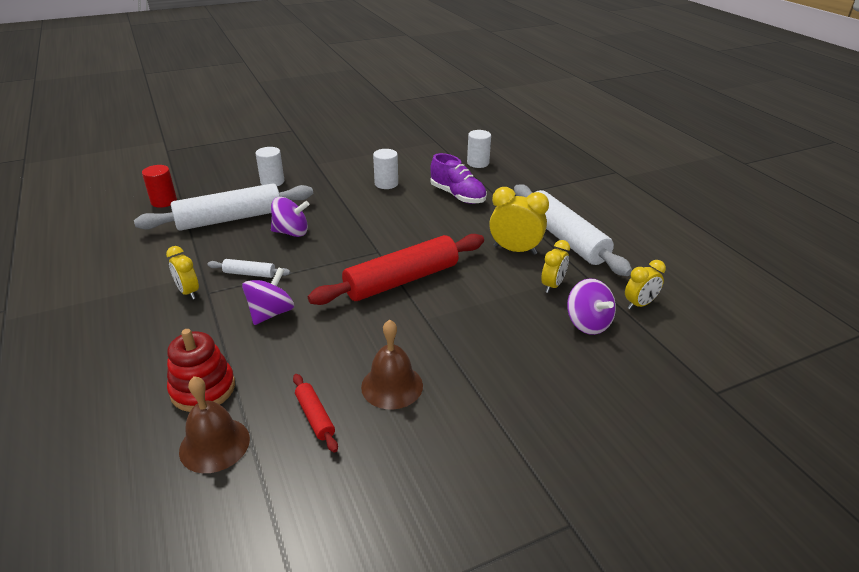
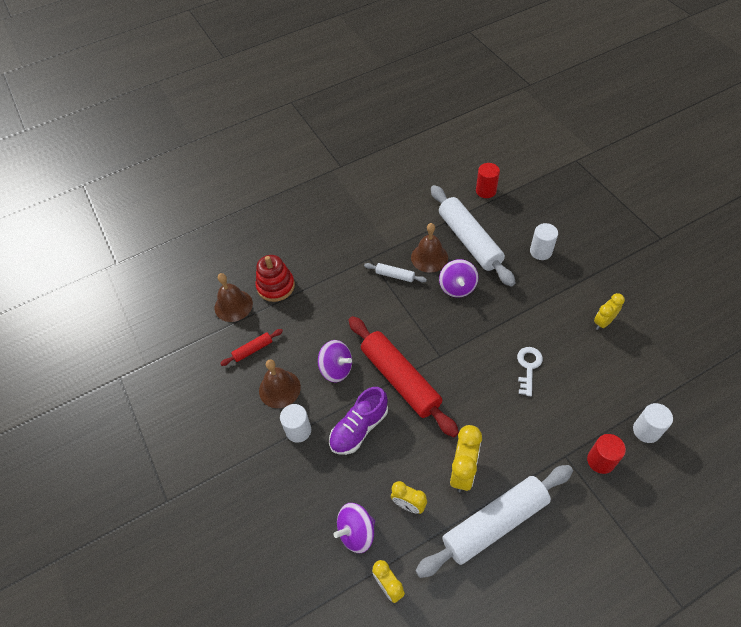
camera: 90 degrees right, 20 degrees up
(188, 292) = (368, 247): yellow clock -> yellow clock (603, 322)
(237, 247) = (429, 257): none -> brown bell
(249, 274) = (395, 275): white rolling pin -> white rolling pin turned 75 degrees counterclockwise
(271, 313) = (350, 301): purple spinning top -> purple spinning top (336, 369)
(386, 184) = (565, 344): white cylinder -> white cylinder (298, 430)
(406, 204) = (528, 367): none -> white key
(457, 195) = (559, 413): purple shoe -> purple shoe (359, 428)
(504, 184) = (600, 460): none -> red cylinder

